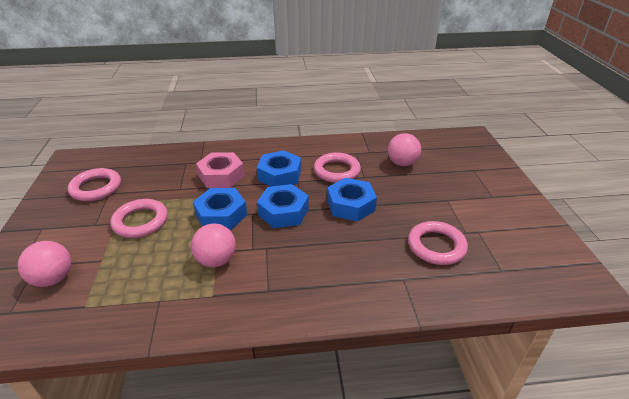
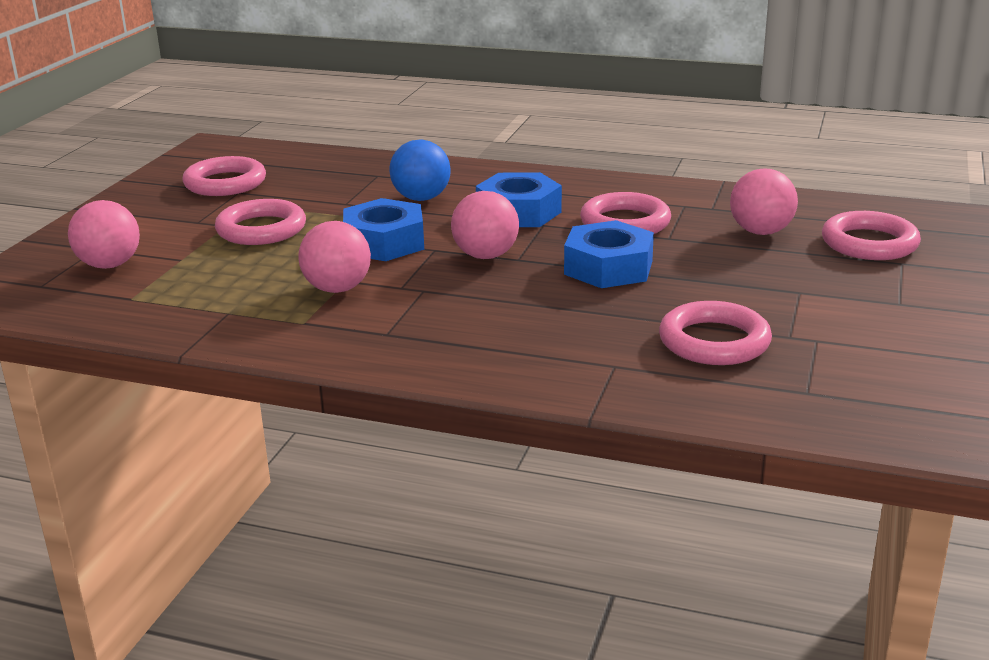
camera: 25 degrees right, 10 degrees down
(221, 176) = (421, 198): pink nut -> blue ball
(283, 212) = (485, 256): blue nut -> pink ball
(452, 160) = (869, 243): none -> pink ring

